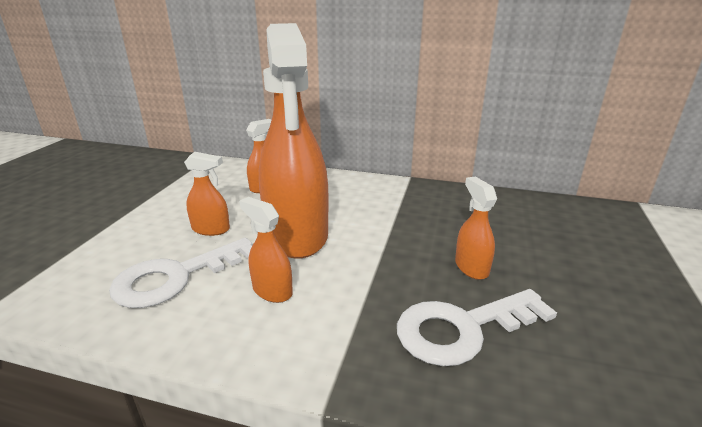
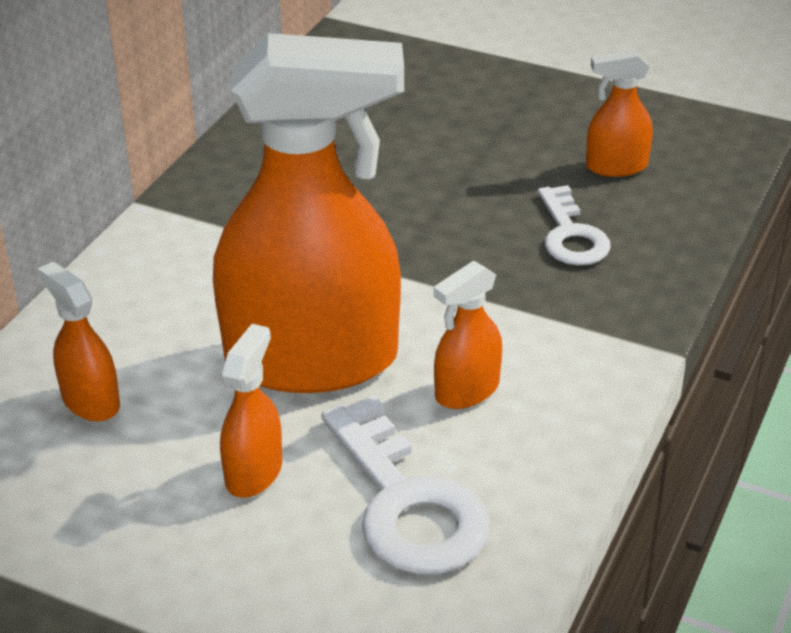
camera: 80 degrees left, 10 degrees up
(462, 329) = (571, 235): white key -> white key, size x0.63
(471, 267) = (451, 200): orange spray bottle -> orange spray bottle (616, 166)

